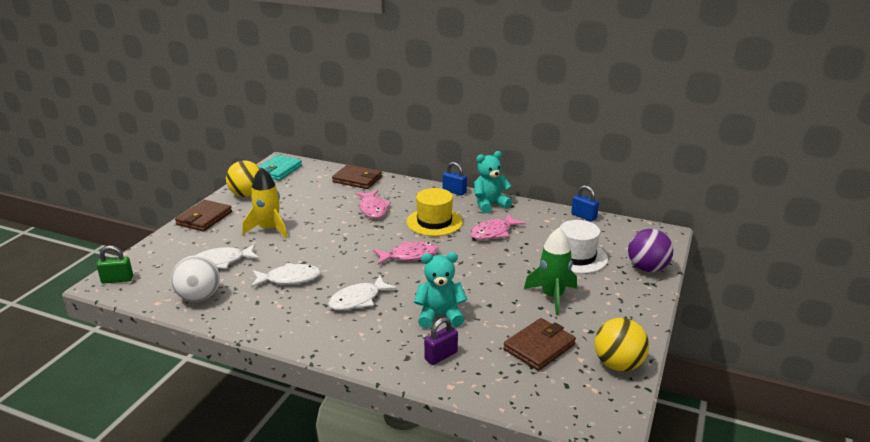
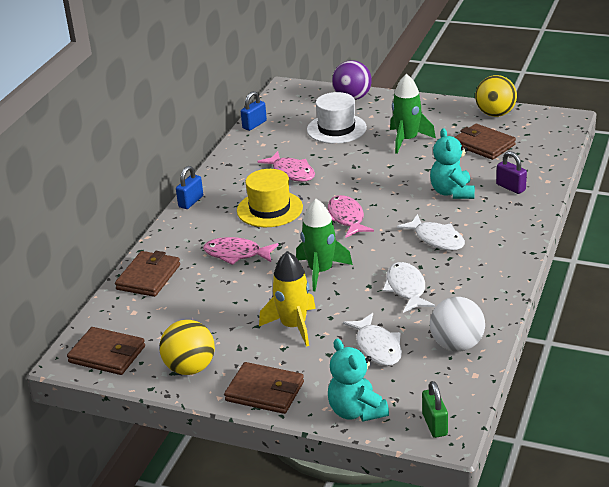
camera: 90 degrees left, 5 degrees up
(278, 170) = (107, 354): turquoise wallet -> brown wallet
(333, 242) = (320, 271): none -> green rocket
(373, 209) = (236, 254): pink fish -> pink fish turned 150 degrees counterclockwise
(489, 204) = (226, 177): turquoise teddy bear -> turquoise teddy bear (356, 411)

